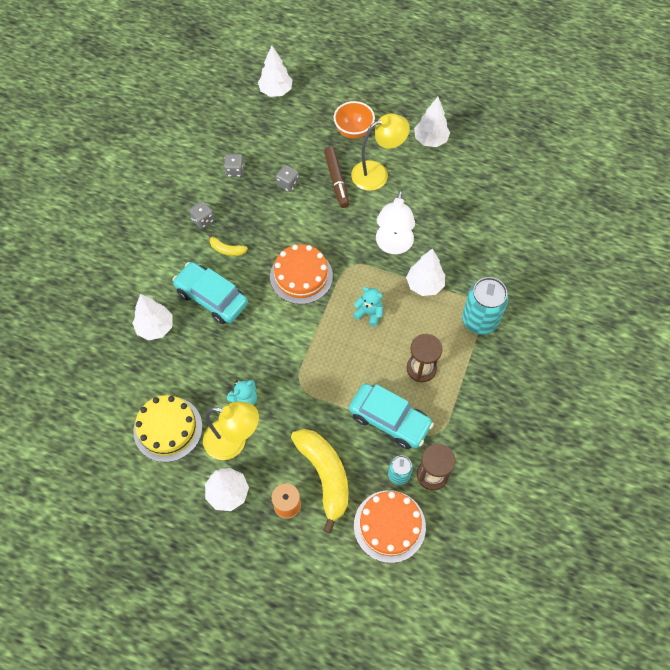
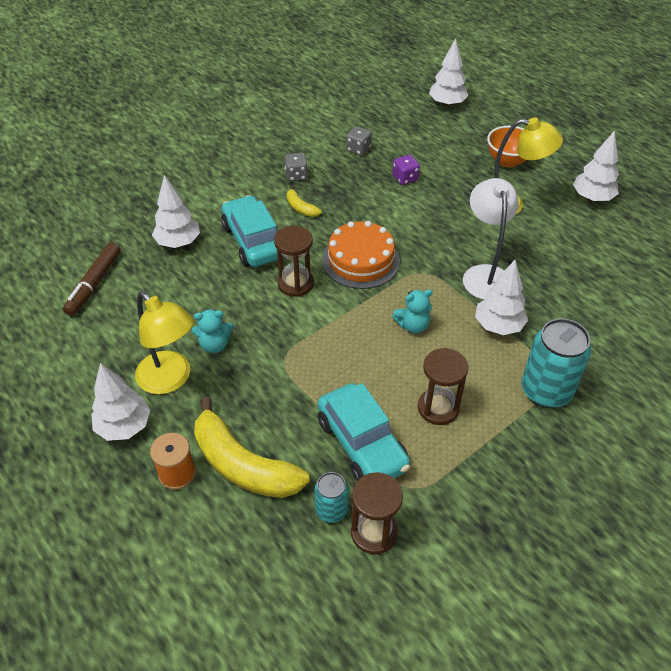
camera: 30 degrees right, 15 degrees down
(168, 428) = (116, 335): yellow cake -> none
(267, 319) = (295, 283): none -> brown hourglass
(288, 183) = (405, 178): grey dice -> purple dice
(325, 476) = (243, 465): yellow banana -> yellow banana turned 120 degrees clockwise
(336, 180) = (460, 194): brown marker -> brown marker (94, 283)
(369, 313) = (413, 325): turquoise teddy bear -> turquoise teddy bear turned 105 degrees clockwise
(389, 526) = (279, 563): orange cake -> none
(393, 246) = (485, 274): white lamp -> white lamp turned 135 degrees clockwise

